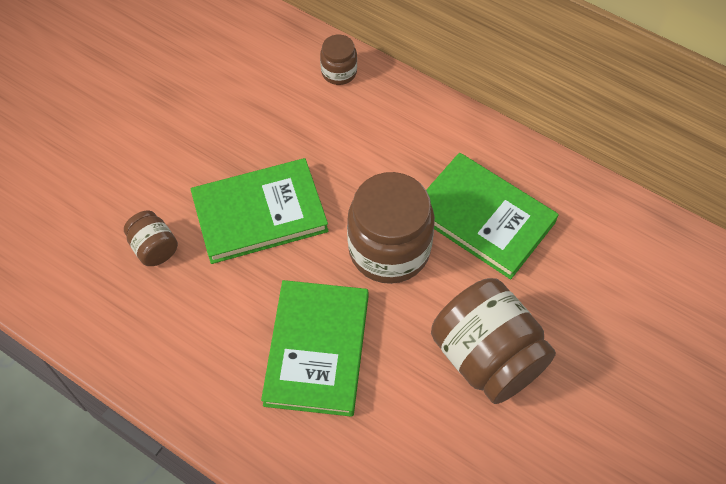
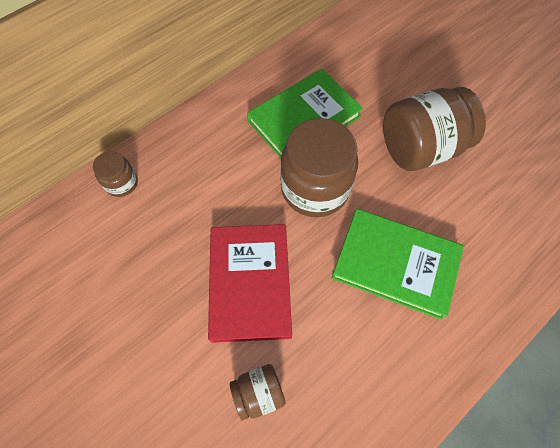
camera: 75 degrees left, 5 degrees up
(260, 214) = (250, 283): green book -> red book

